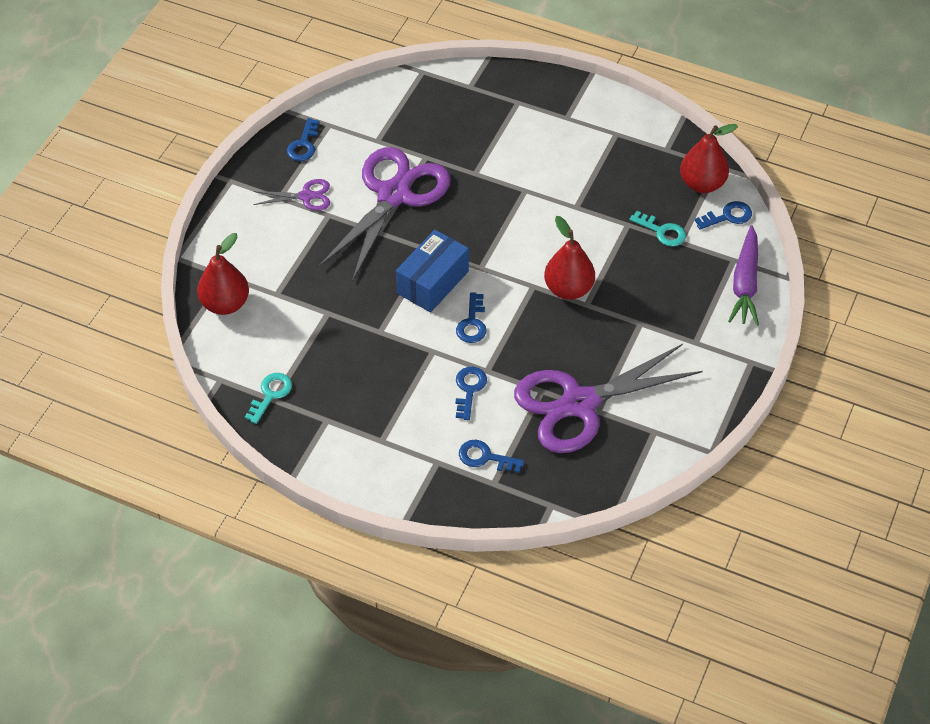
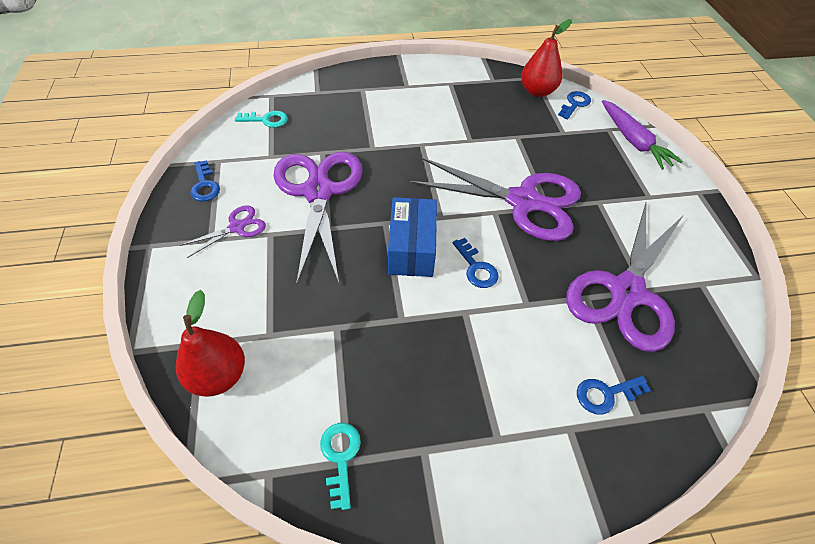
camera: 35 degrees left, 0 degrees up
(469, 389) = (529, 331): blue key -> none
(568, 289) = (523, 201): red pear -> purple scissors
(662, 231) = (545, 131): turquoise key -> turquoise key (266, 120)

